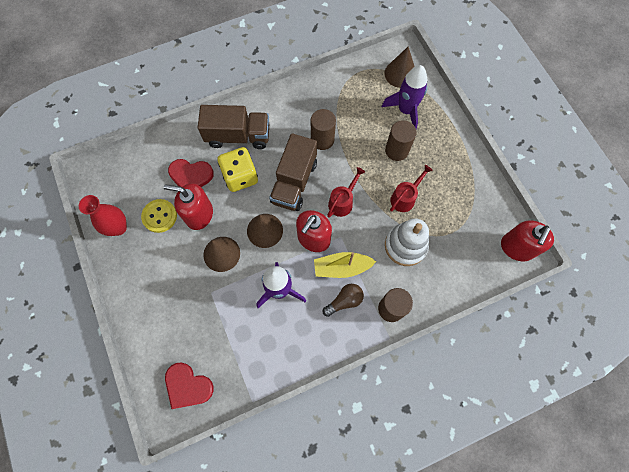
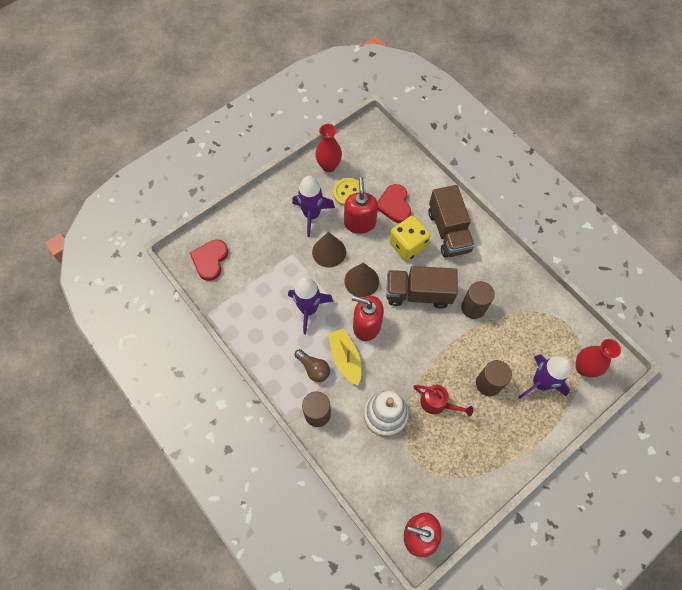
camera: 75 degrees right, 5 degrees down
(172, 260) = (312, 215): none -> purple rocket
(343, 201) = (413, 343): red watering can -> none
(400, 74) = (584, 368): brown cone -> red vase

